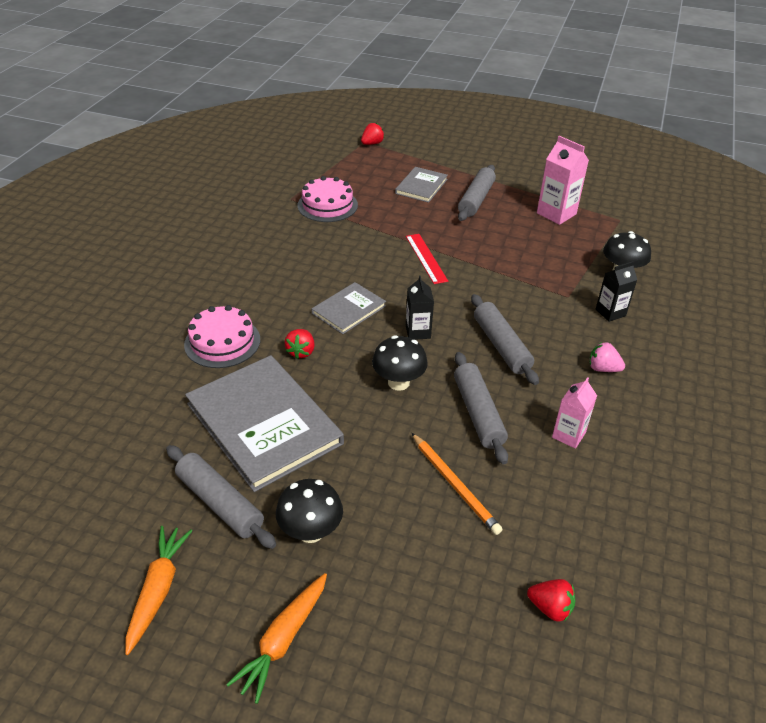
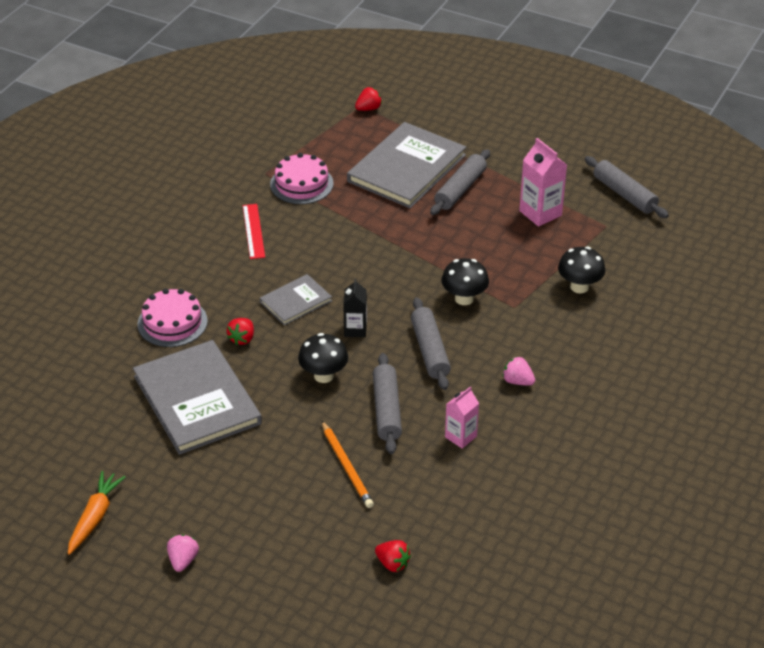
camera: 10 degrees right, 0 degrees up
(220, 503) = (150, 460): grey rolling pin -> grey rolling pin (624, 194)
(283, 640) = (183, 560): orange carrot -> pink strawberry
(311, 531) = (219, 489): black mushroom -> black mushroom (464, 298)
(421, 186) = (406, 168): grey book -> grey book, size x1.93
(426, 258) = (386, 253): red ruler -> red ruler (253, 231)
(610, 312) = (549, 327): black carton -> none

